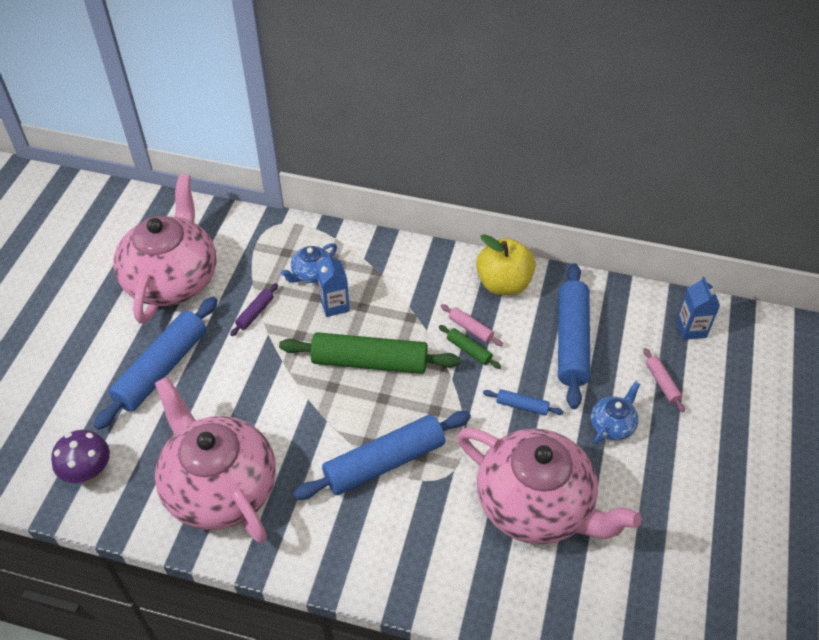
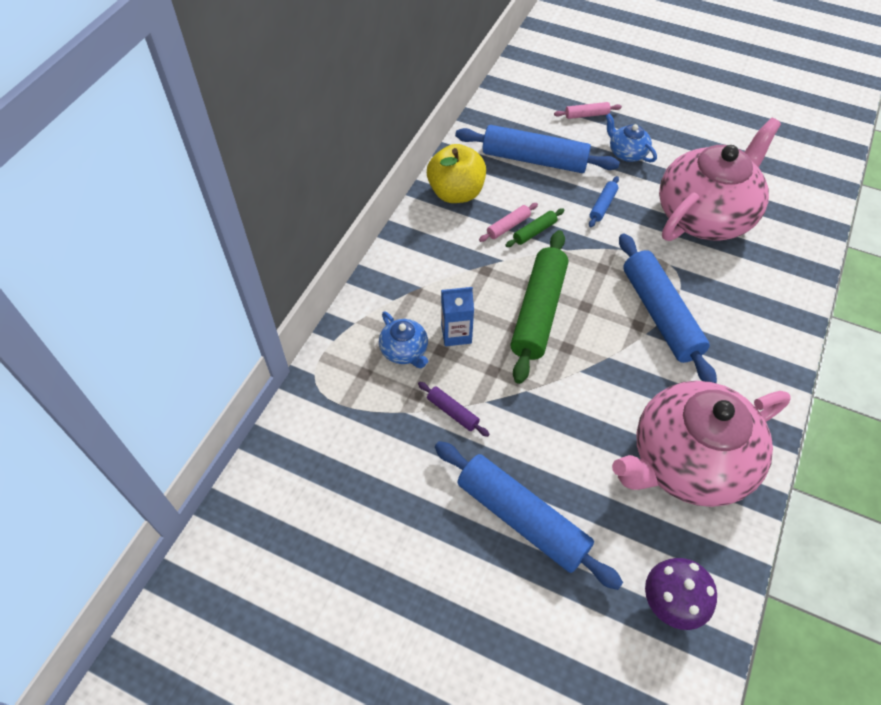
camera: 80 degrees left, 5 degrees up
(172, 279) = (377, 503): pink teapot -> none
(691, 329) = (532, 86): blue carton -> none

